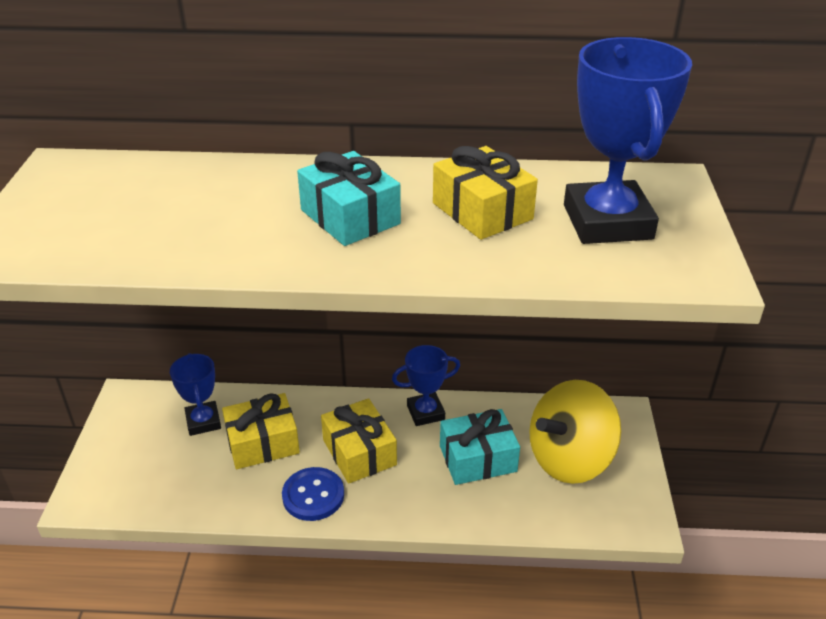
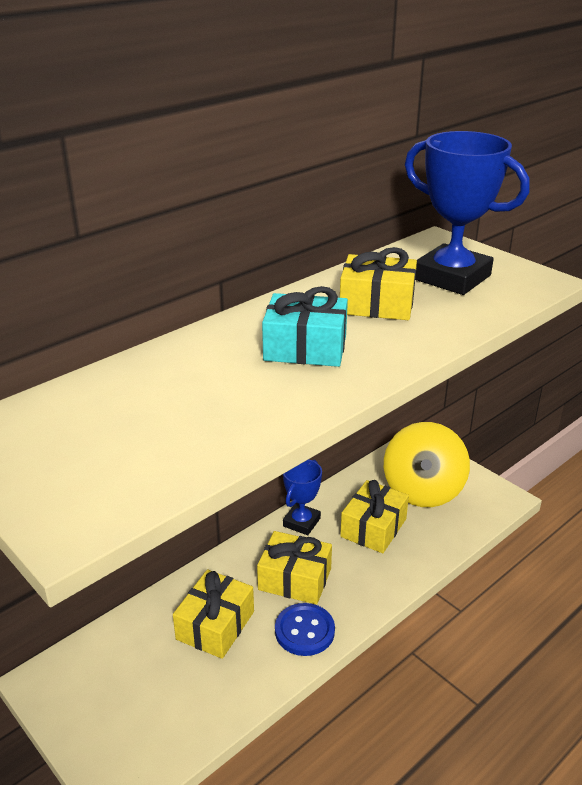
camera: 45 degrees left, 5 degrees down
(203, 421) = (143, 646): blue trophy -> none
(478, 459) = (373, 528): turquoise gift -> yellow gift

